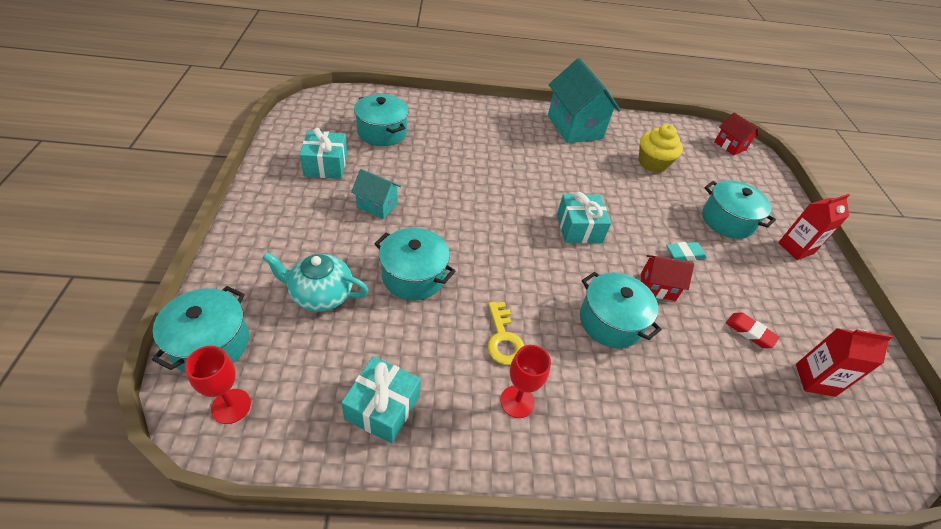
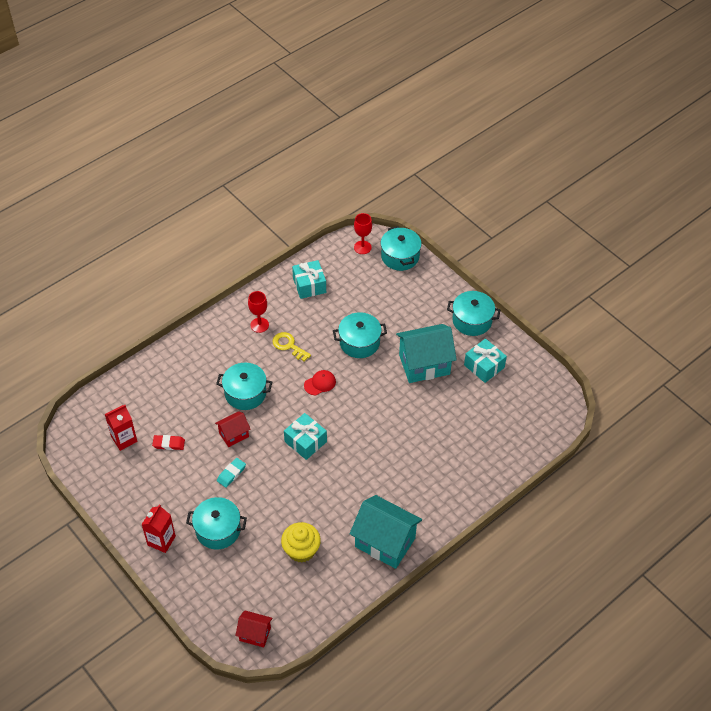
camera: 145 degrees right, 5 degrees up
(320, 294) = (387, 303): turquoise teapot -> none
(377, 205) = (424, 364): turquoise house -> turquoise house, size x1.91
(382, 132) = (492, 417): turquoise pot -> turquoise pot (472, 320)
(509, 267) = (320, 383): none -> red cap

